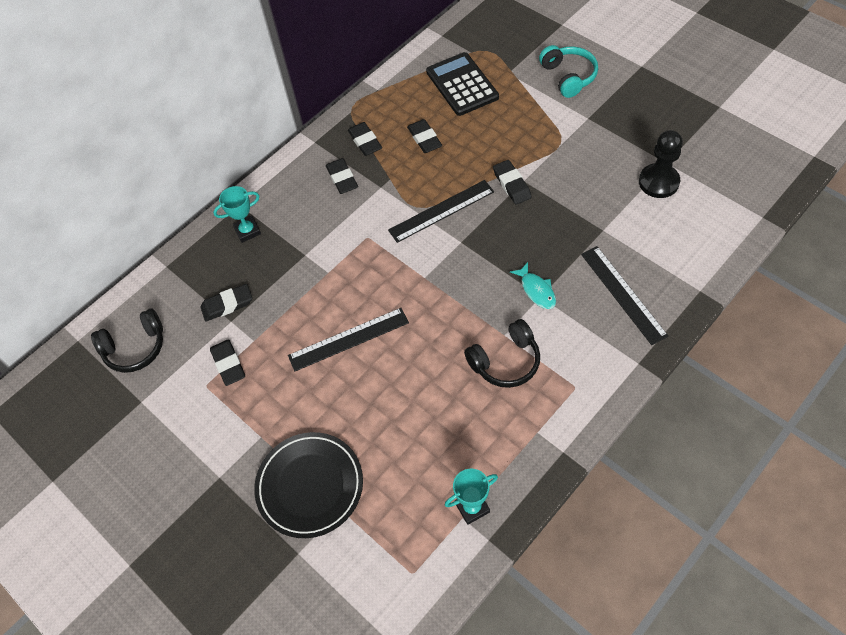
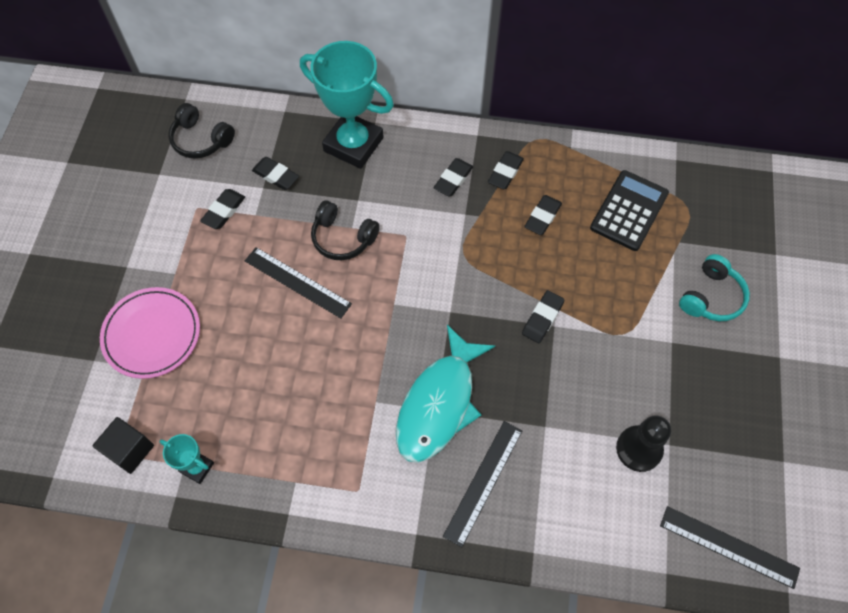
camera: 50 degrees right, 5 degrees up
(247, 231) = (353, 144): turquoise trophy -> turquoise trophy, size x2.17
(310, 486) = (152, 334): black plate -> pink plate
(416, 560) = (129, 450): none -> black cube
(441, 211) = (472, 277): black ruler -> black ruler (729, 546)
(505, 361) = (349, 418): black headphones -> black headphones (343, 238)
(536, 290) = (439, 403): turquoise fish -> turquoise fish, size x2.36

